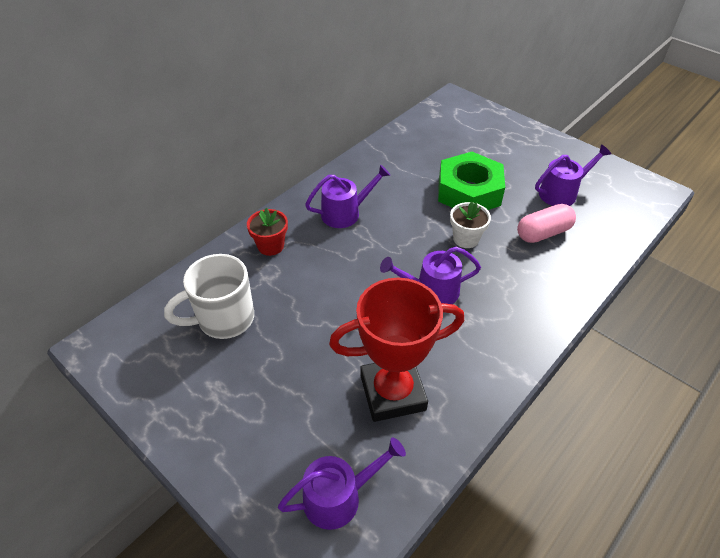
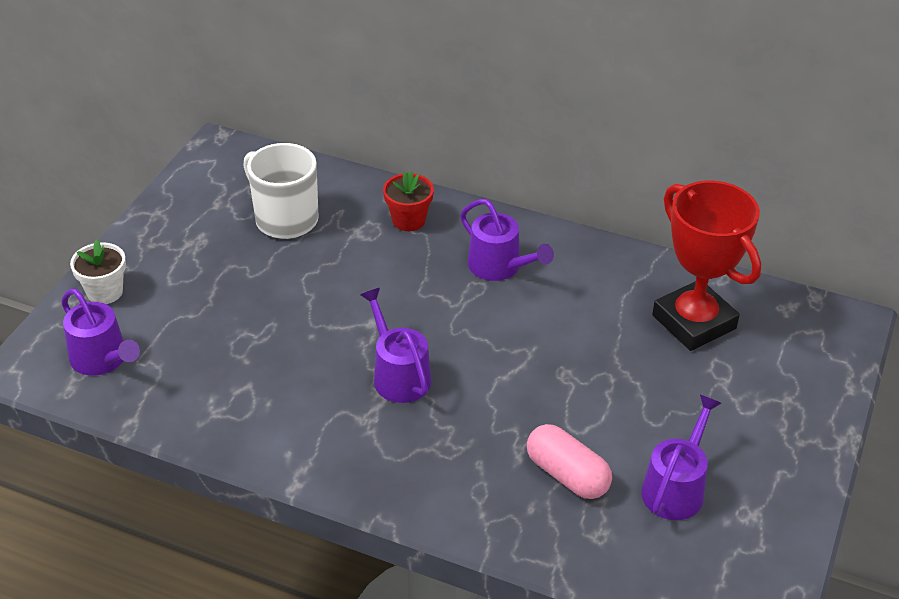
camera: 70 degrees right, 5 degrees down
(392, 392) = (234, 372): red trophy -> red trophy (694, 322)
(466, 239) = (511, 392): white flower pot -> white flower pot (105, 292)
(469, 191) = (614, 379): green nut -> none
(561, 193) = (676, 488): purple watering can -> purple watering can turned 105 degrees counterclockwise

